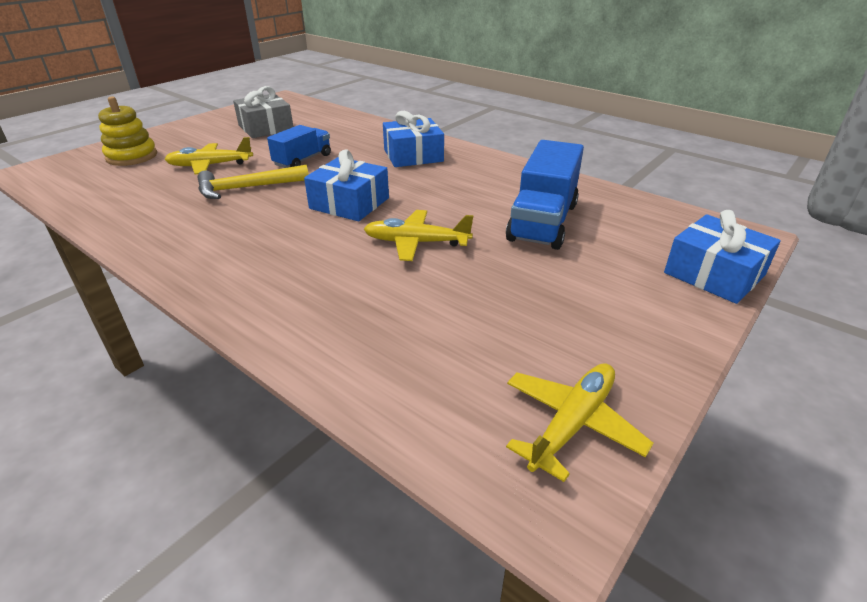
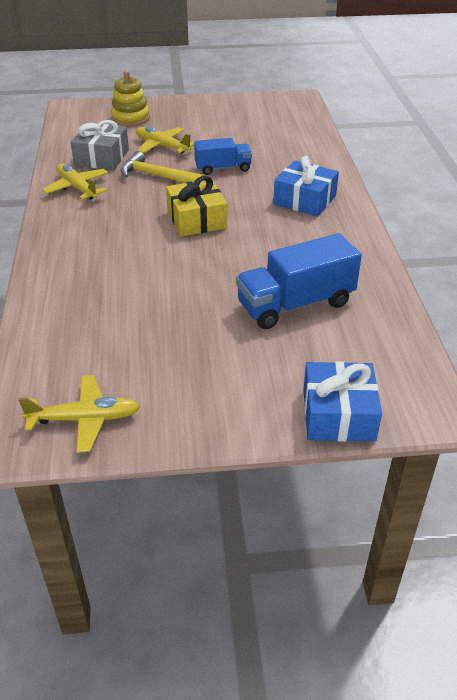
camera: 45 degrees right, 5 degrees up
(266, 127) = (243, 125): grey gift -> grey gift (102, 157)
(349, 203) = (197, 219): blue gift -> yellow gift
(417, 243) = (188, 271): yellow plane -> yellow plane (77, 188)

